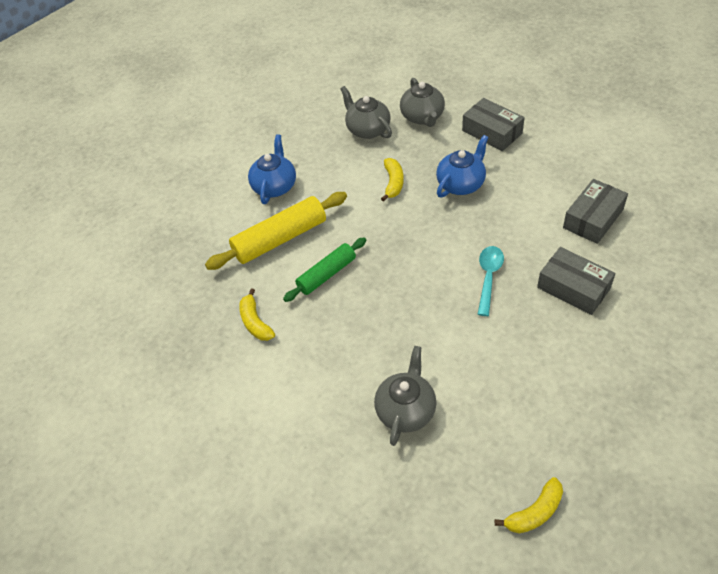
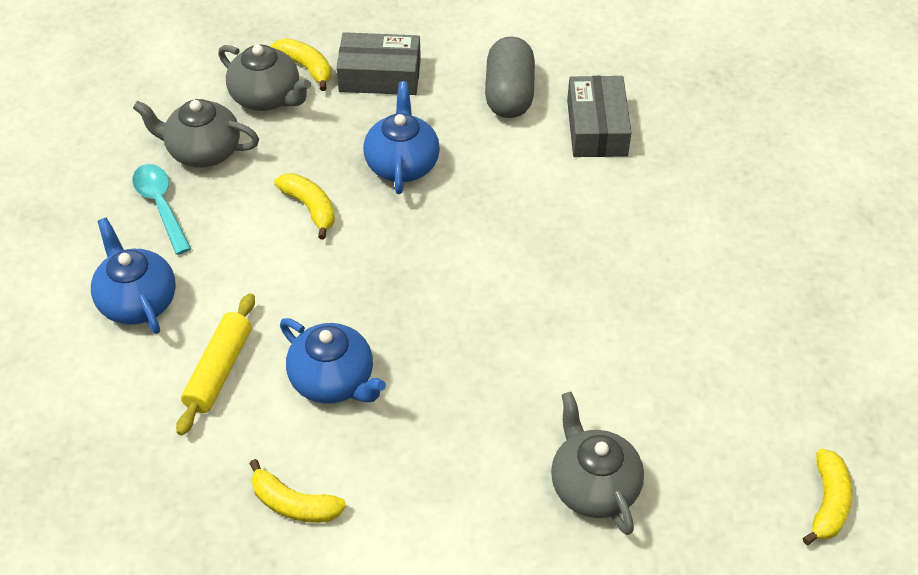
camera: 45 degrees left, 0 degrees up
(280, 239) = (219, 370): yellow rolling pin -> yellow rolling pin, size x0.65
(326, 274) = (333, 380): green rolling pin -> blue teapot
(456, 110) = (306, 67): none -> yellow banana
(488, 277) = (543, 265): turquoise spoon -> turquoise spoon (161, 206)
(556, 175) = (509, 94): none -> grey capsule
(573, 288) = (647, 223): grey box -> none

